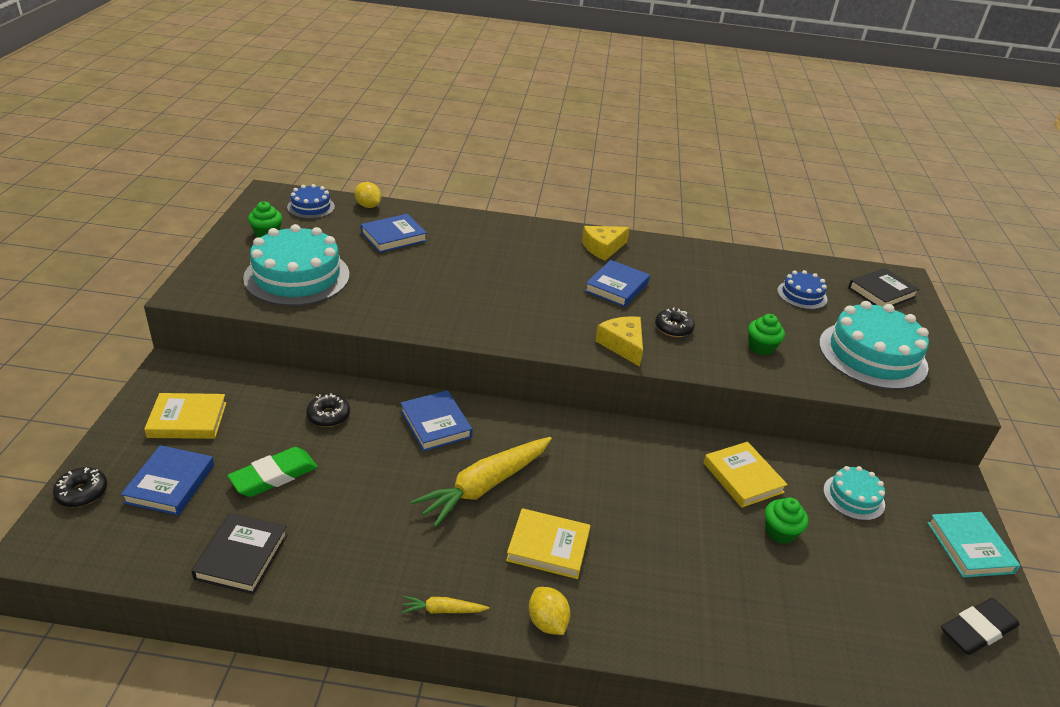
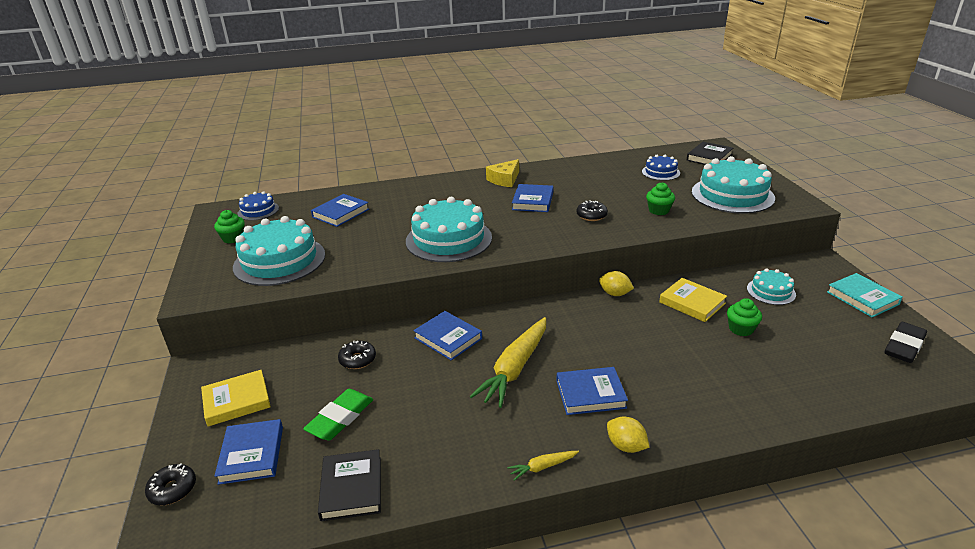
camera: 15 degrees left, 5 degrees down
(368, 206) = (305, 198): yellow lemon -> yellow lemon (615, 294)
(489, 307) = (448, 239): none -> turquoise cake
(548, 547) = (590, 394): yellow book -> blue book
(622, 345) = (564, 236): yellow cheese -> none

